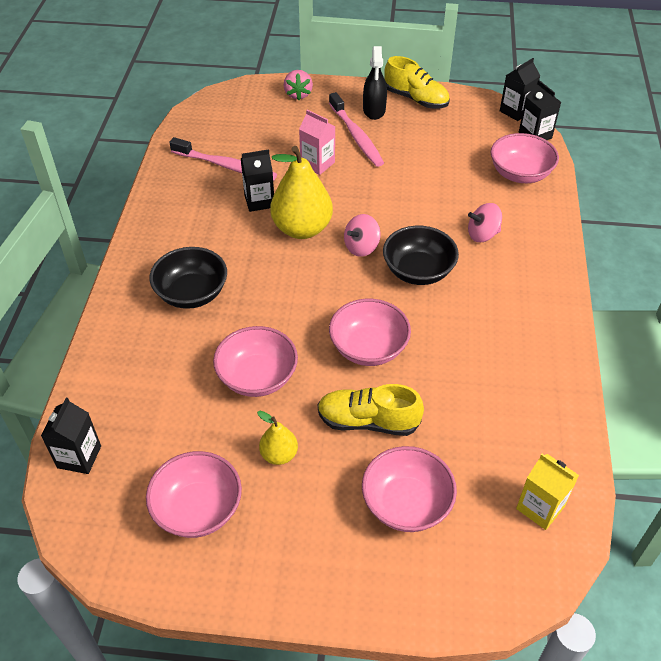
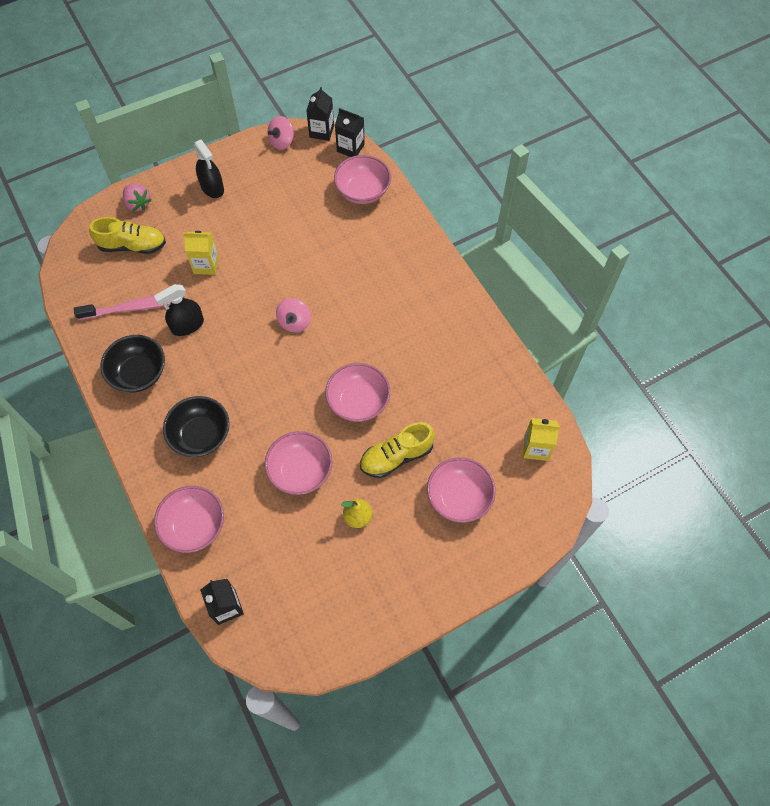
camera: 35 degrees left, 15 degrees up
(198, 509) = (335, 587): pink bowl -> pink bowl (194, 526)
(259, 201) = (187, 325): black carton -> black spray bottle
(302, 229) = (239, 331): yellow pear -> none
(317, 164) = (206, 265): pink carton -> yellow carton
(356, 136) = (217, 221): pink toothbrush -> none
(416, 99) = (237, 159): yellow shoe -> yellow shoe (132, 245)
(418, 271) = (348, 319): black bowl -> black bowl (139, 373)
(482, 235) = (371, 262): pink spinning top -> pink spinning top (282, 142)

